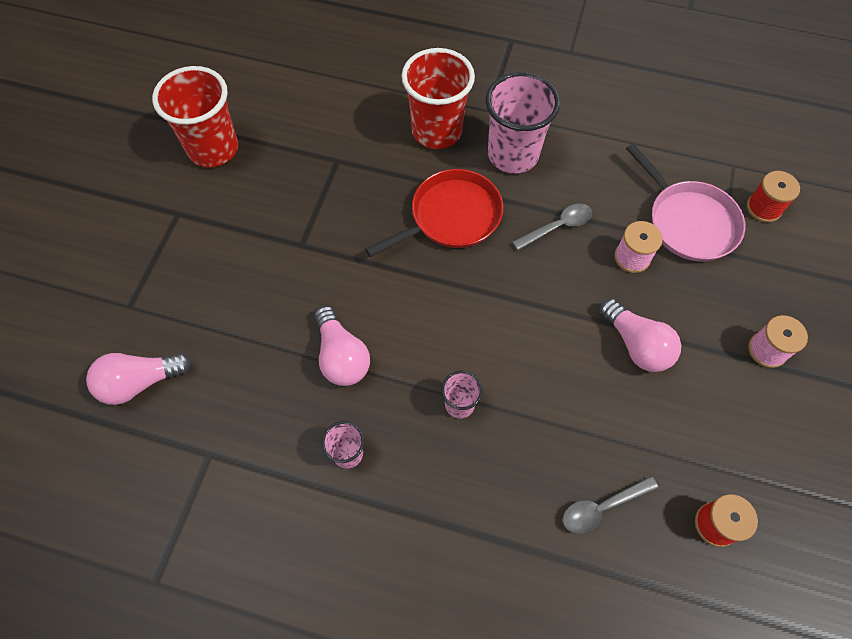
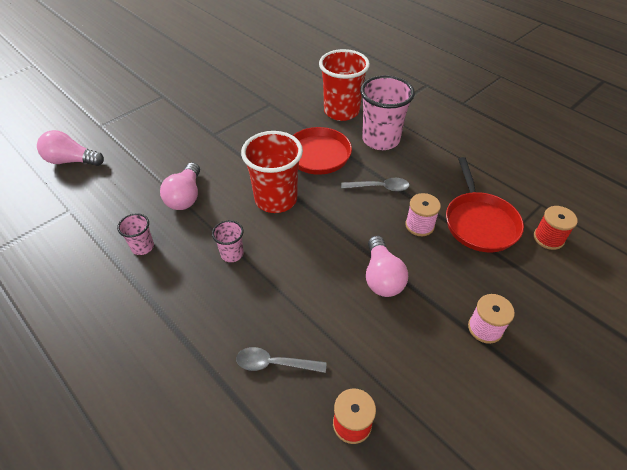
camera: 30 degrees right, 15 degrees down
(213, 149) = (208, 76): red cup -> red cup (276, 199)
(689, 222) = (479, 223): pink pan -> red pan

